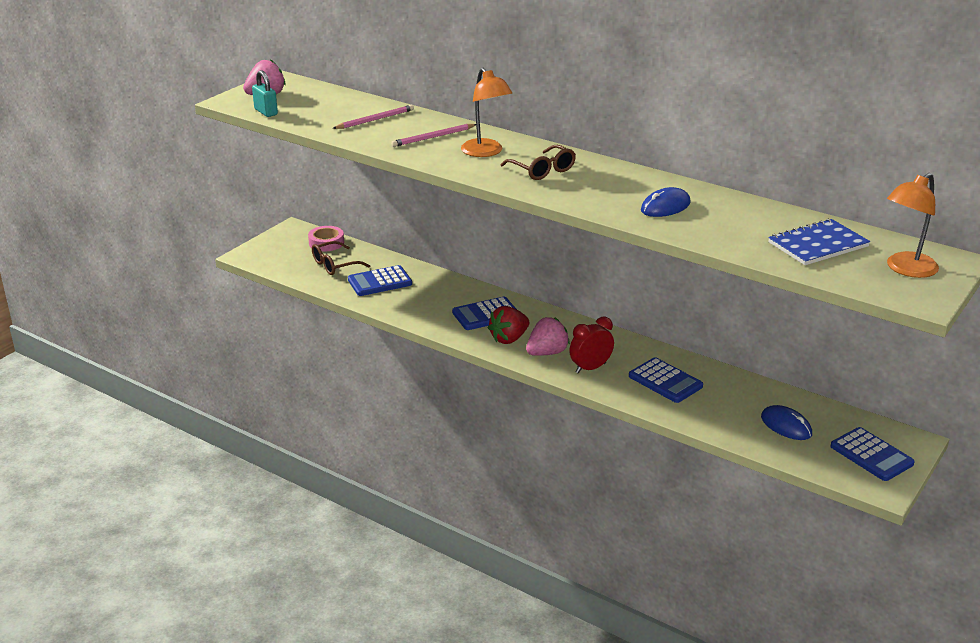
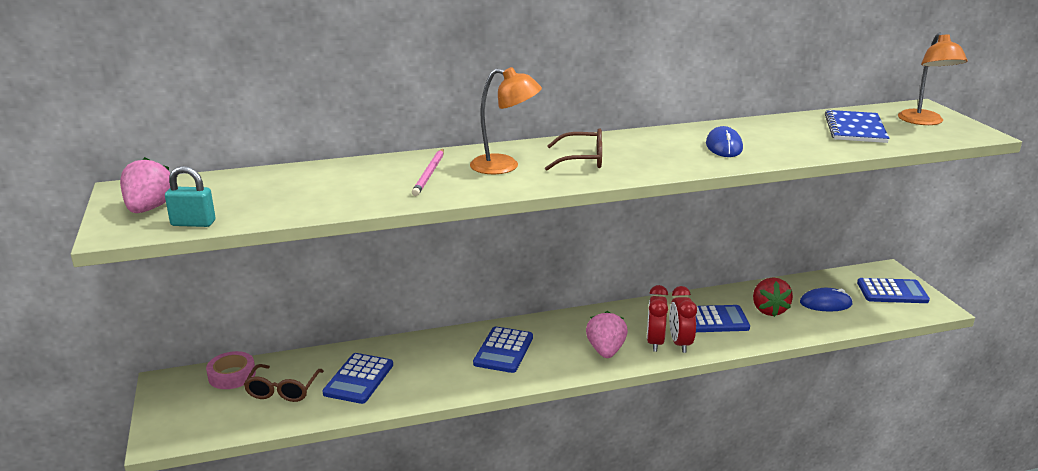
camera: 50 degrees left, 5 degrees down
(375, 119) = (335, 182): pink pencil -> none
(509, 339) = (559, 358): red strawberry -> red strawberry (769, 310)
(606, 379) = (680, 343): none -> red clock

